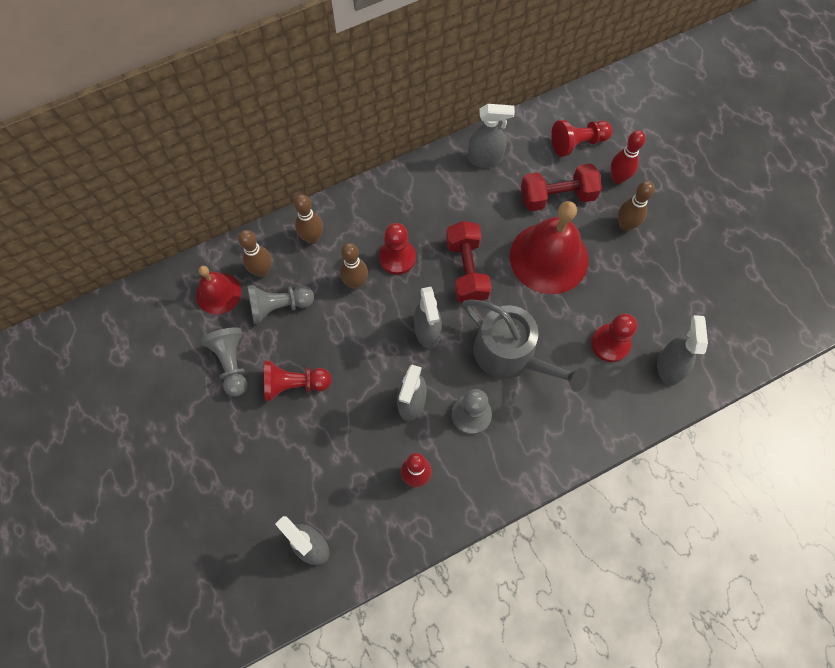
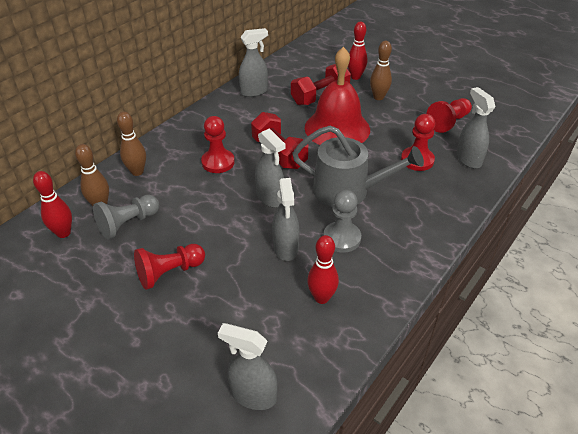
camera: 25 degrees left, 25 degrees down
(218, 293) = (63, 233): red bell -> red bowling pin
(232, 364) = (99, 279): grey pawn -> none
(356, 283) = (191, 187): brown bowling pin -> none
(577, 143) = (315, 68): red pawn -> red pawn (448, 122)

